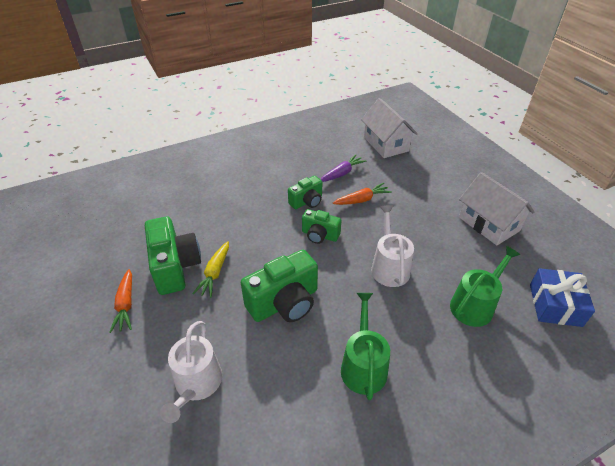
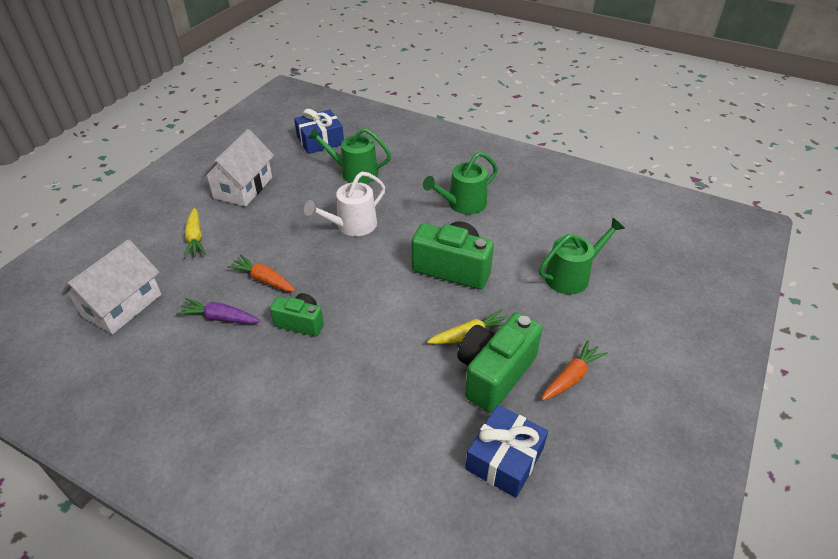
camera: 125 degrees left, 0 degrees up
(127, 237) = (504, 459): none -> blue gift
(196, 384) = (571, 276): white watering can -> green watering can
(320, 235) = (349, 286): green camera -> none
(433, 183) = (195, 238): none -> yellow carrot

